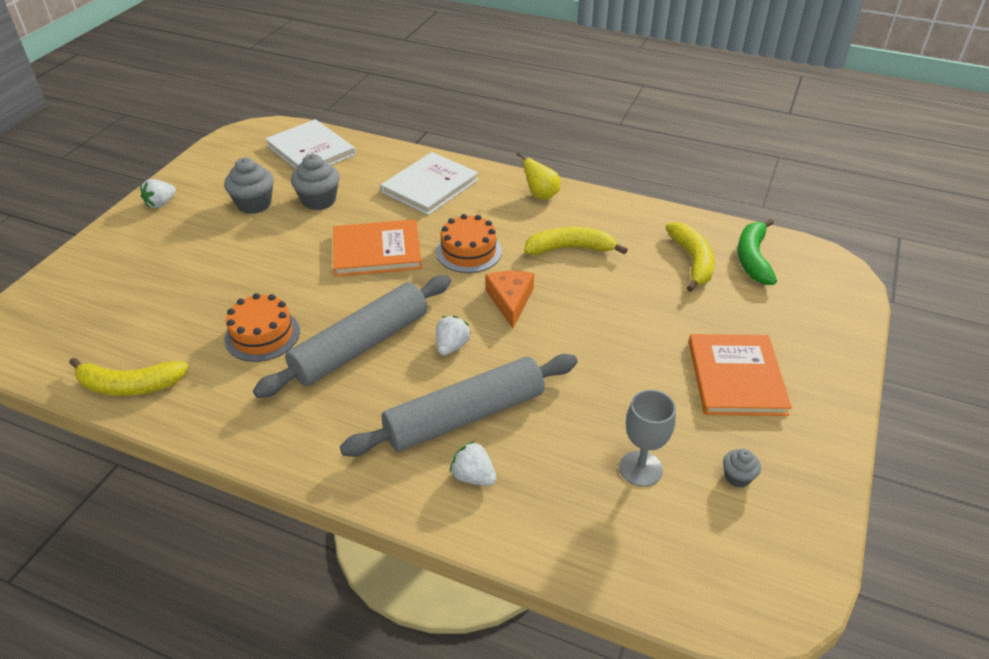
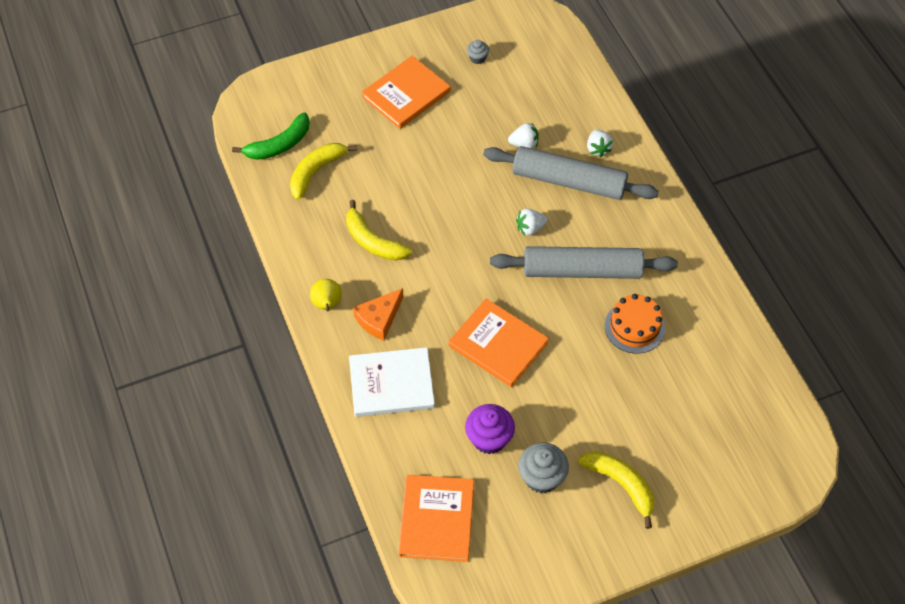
camera: 135 degrees left, 15 degrees up
(130, 386) = (741, 348): yellow banana -> yellow banana (621, 485)
(161, 203) = (615, 544): white strawberry -> white strawberry (524, 144)
(310, 150) = (437, 519): white book -> orange book
(319, 200) = (489, 438): grey cupcake -> purple cupcake
(469, 251) = (439, 293): orange cake -> none
(510, 300) = (460, 232): orange cheese -> orange cheese (379, 319)
(640, 468) = (515, 93): grey goblet -> none

